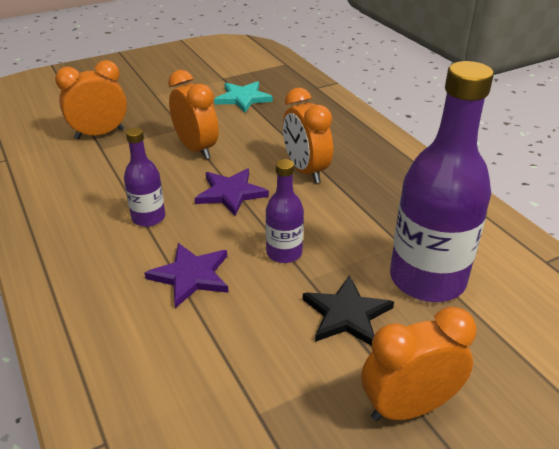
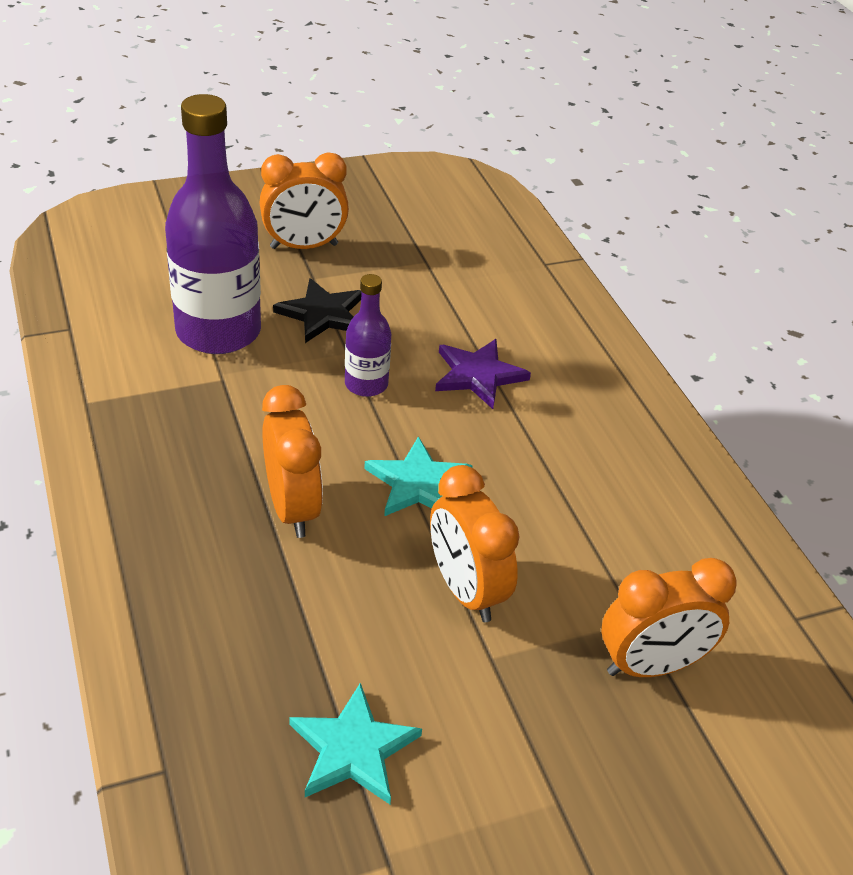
camera: 175 degrees left, 5 degrees up
(148, 218) = (535, 460): purple bottle -> none
(230, 193) = (418, 483): purple star -> turquoise star

